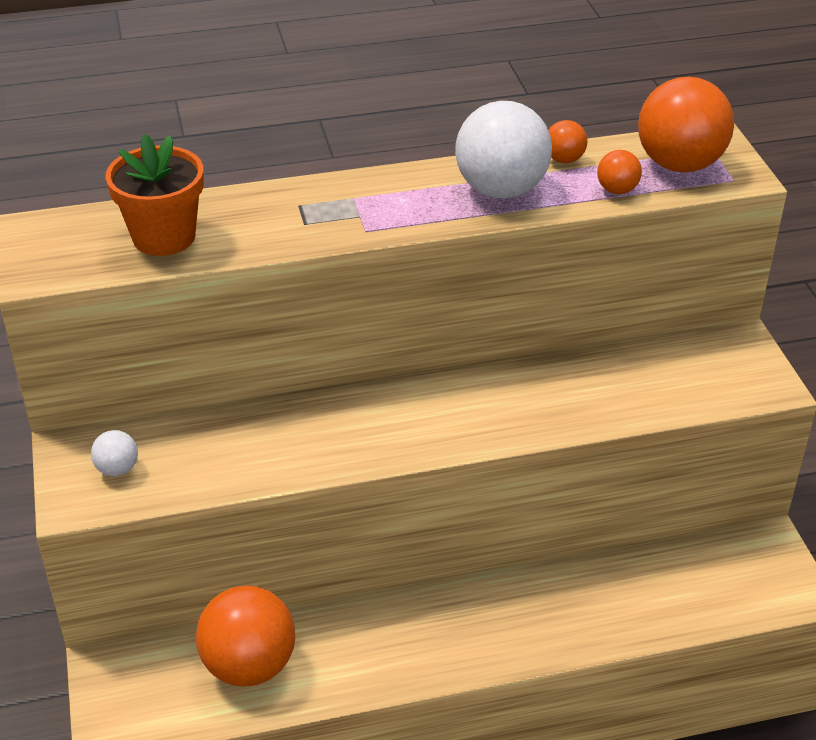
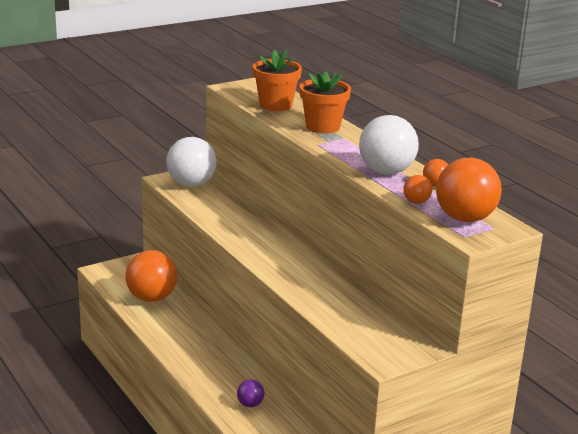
camera: 70 degrees right, 15 degrees down
(117, 469) = (191, 184): white ball -> white ball, size x2.17
(294, 208) = (322, 127): none -> orange flower pot
(609, 600) = (250, 404): none -> purple ball

